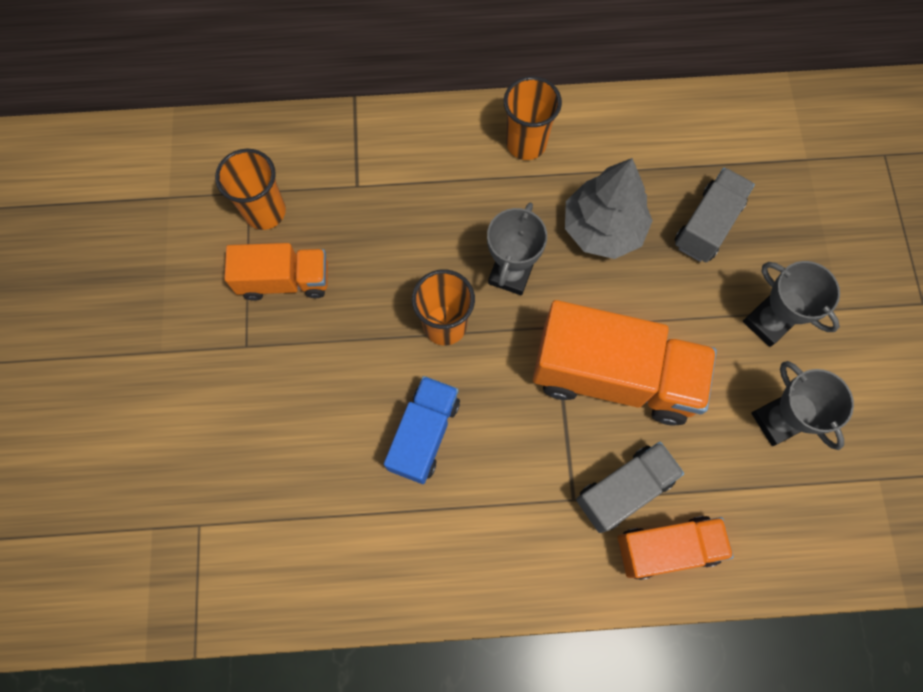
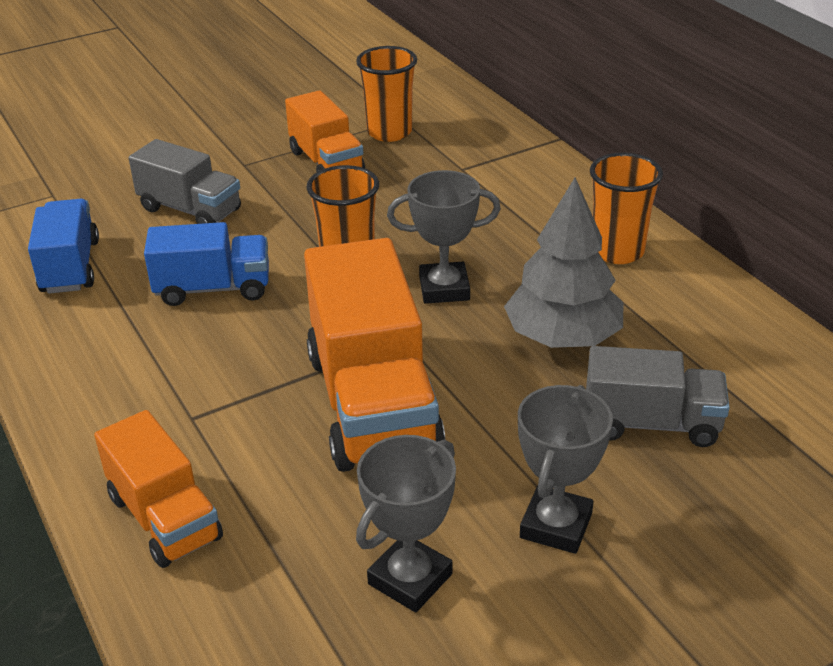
camera: 65 degrees right, 35 degrees down
(331, 538) = (70, 267): none -> blue truck
(624, 489) = (225, 456): grey truck -> grey truck (190, 210)

